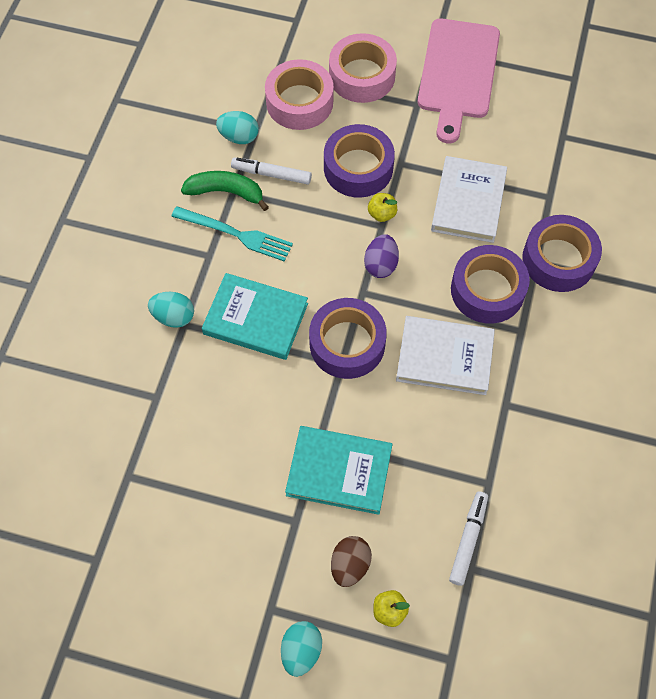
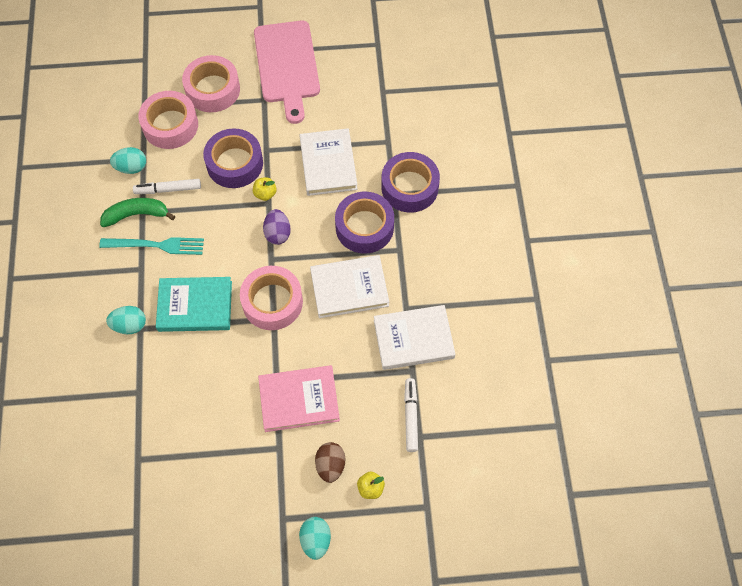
camera: 20 degrees left, 0 degrees up
(339, 471) = (299, 400): turquoise book -> pink book
(347, 343) = (272, 302): purple tape -> pink tape
(503, 445) = (413, 339): none -> white book

